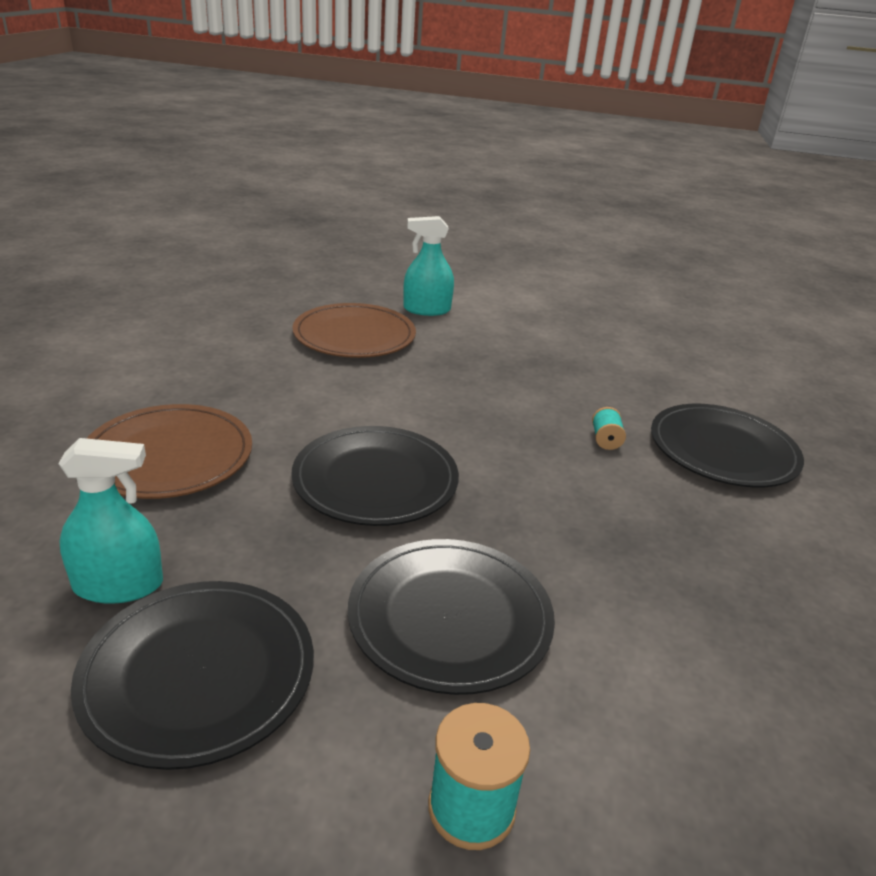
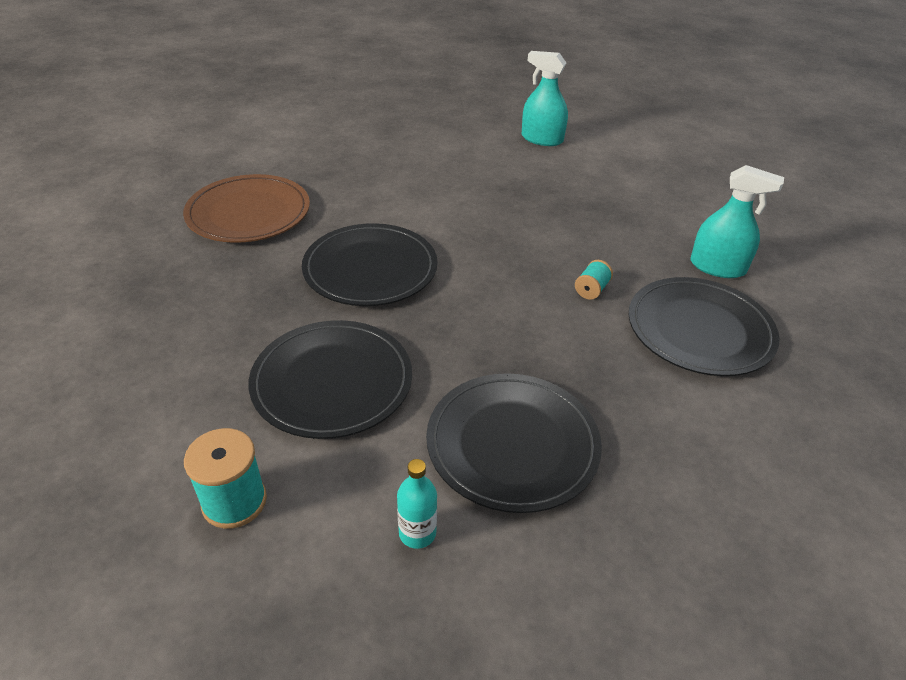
camera: 30 degrees right, 10 degrees up
(118, 585) = (153, 289): turquoise spray bottle -> turquoise spray bottle (717, 267)
(198, 673) = (152, 358): black plate -> black plate (512, 444)
(354, 335) = (459, 150): brown plate -> none
(690, 745) = (417, 533): none -> turquoise bottle

